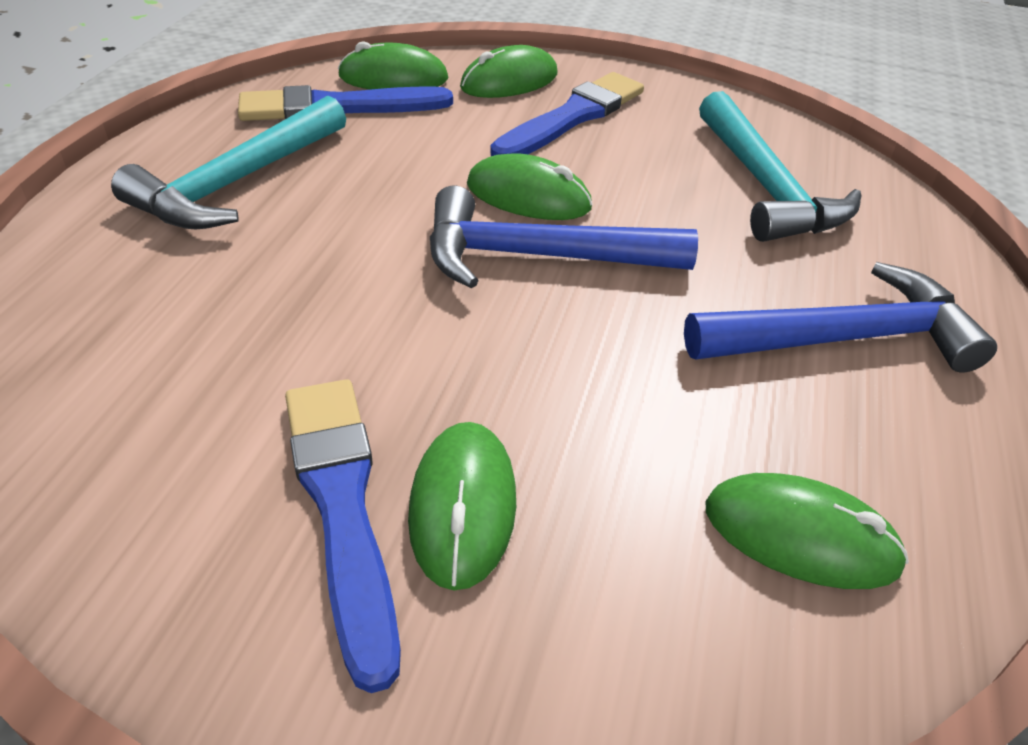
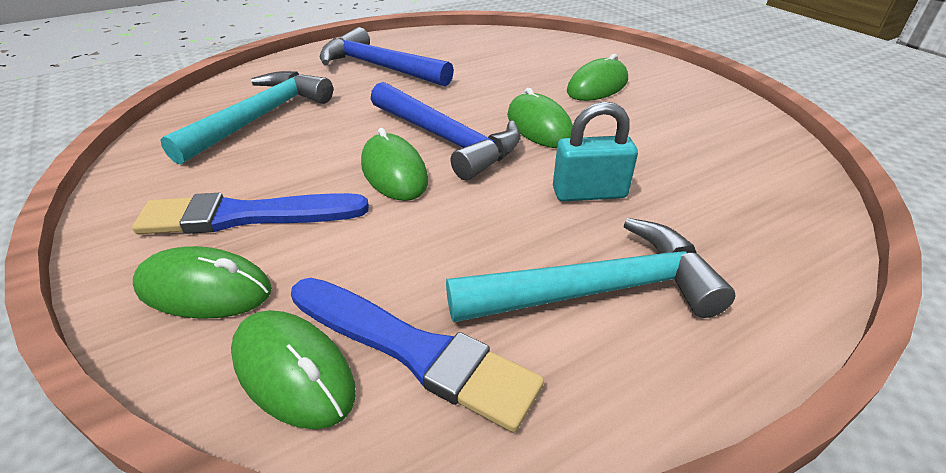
camera: 135 degrees left, 5 degrees down
(307, 264) = (589, 193): none -> turquoise padlock
(342, 507) = (645, 101): blue brush -> none
(800, 536) = (495, 48): green mouse -> green mouse (539, 126)

